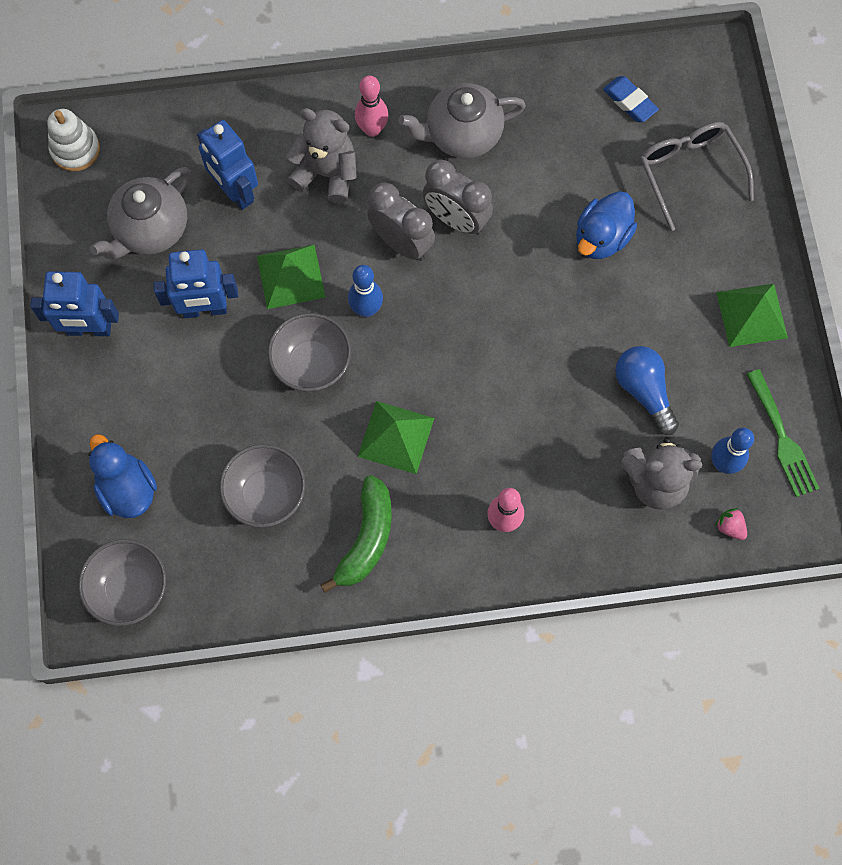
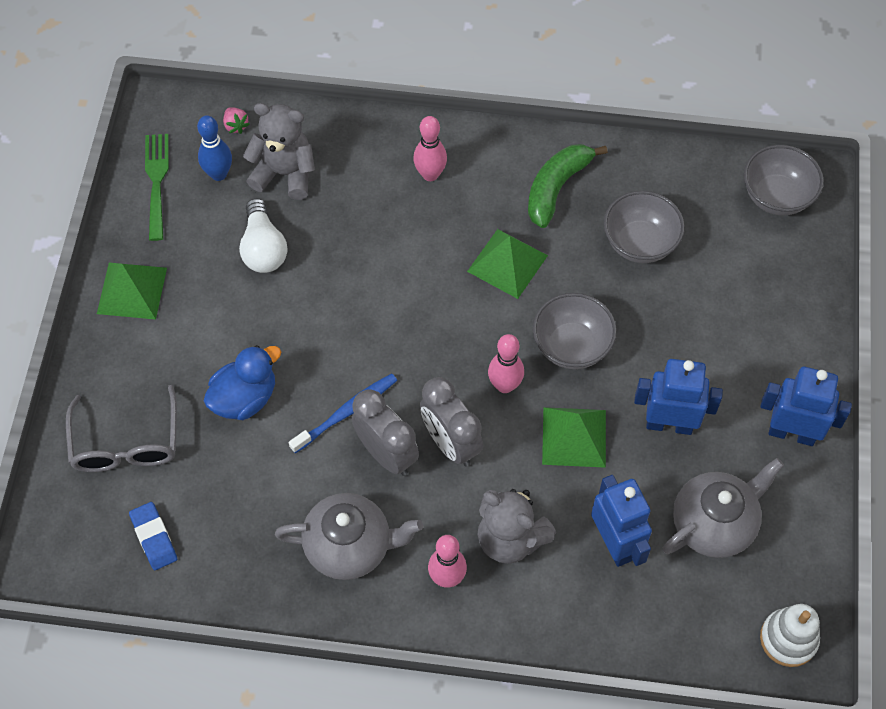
camera: 165 degrees left, 10 degrees down
(127, 489) = (769, 277): blue duck -> none
(366, 309) = (505, 385): blue bowling pin -> pink bowling pin
(504, 247) = (346, 412): none -> blue toothbrush
(644, 391) = (263, 248): blue light bulb -> white light bulb

